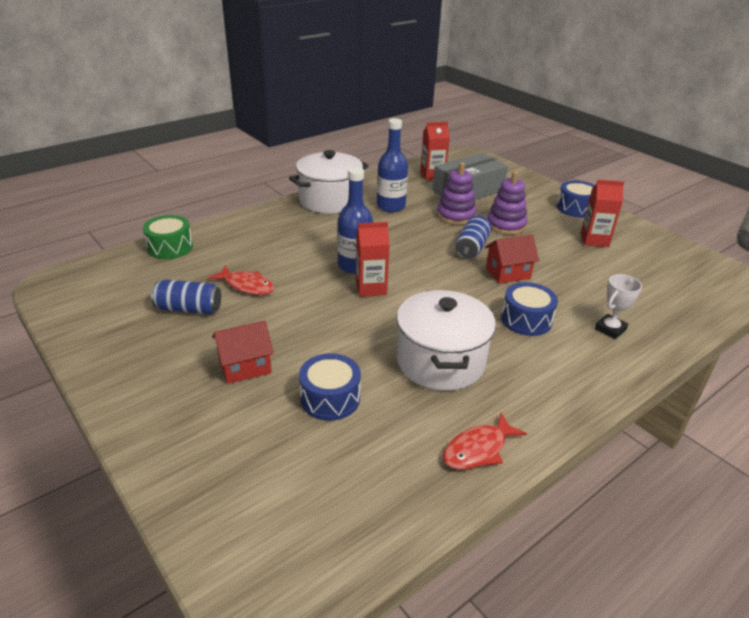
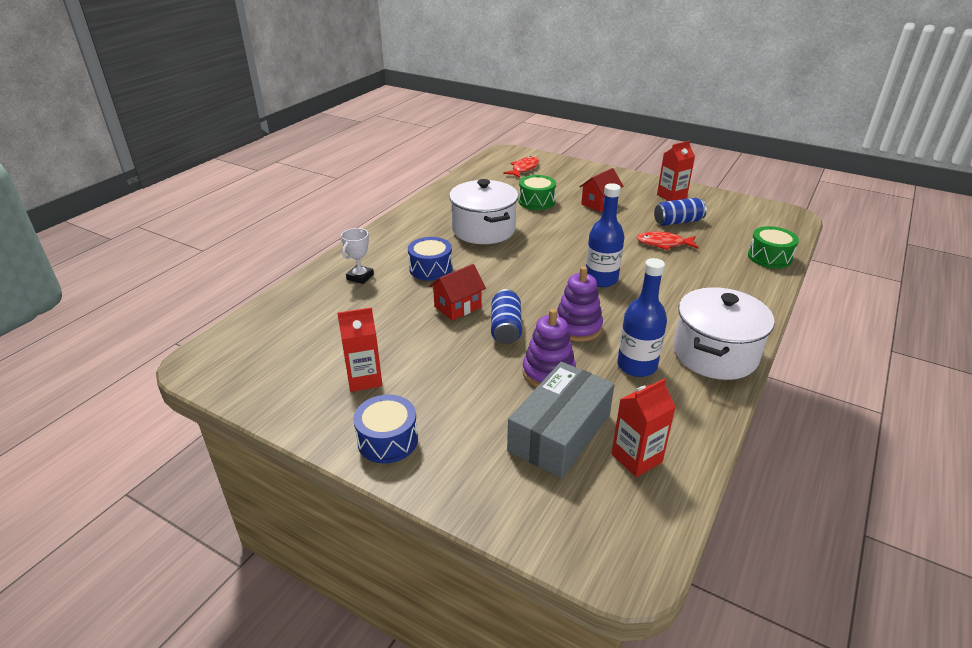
camera: 160 degrees right, 0 degrees up
(330, 398) = (536, 201): blue drum -> green drum
(371, 288) = (569, 264): red carton -> red carton (671, 196)
(478, 449) = (443, 199): red fish -> red fish (524, 169)
(506, 225) = (480, 374): purple stacking toy -> purple stacking toy (577, 327)

